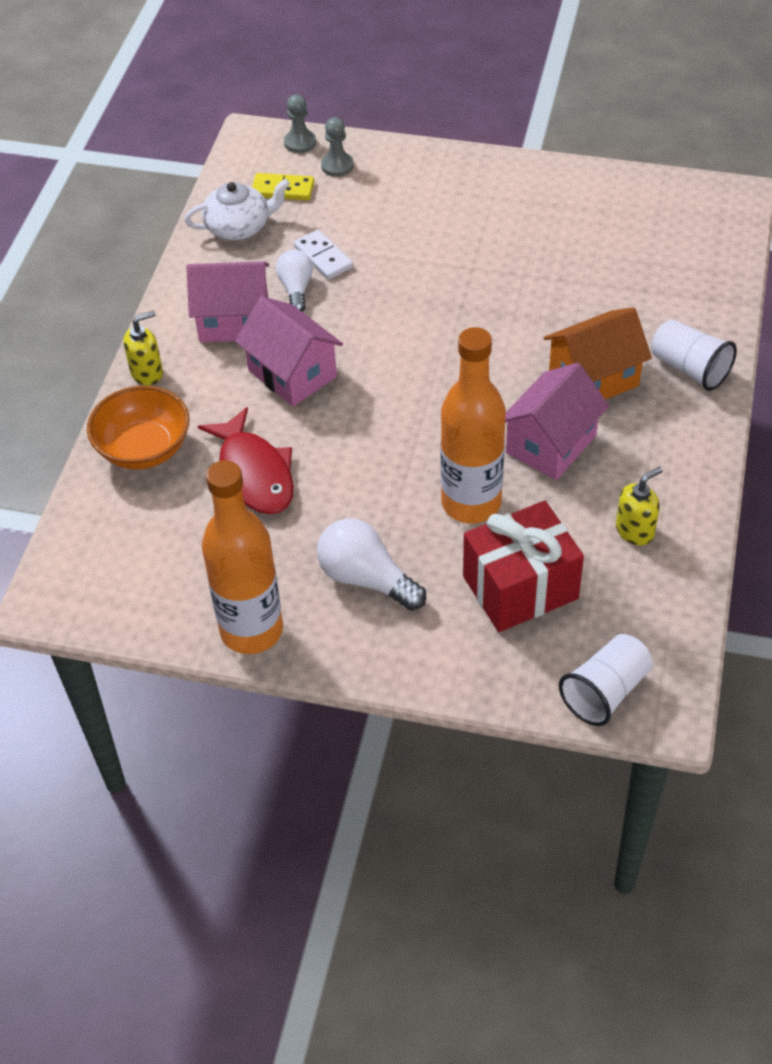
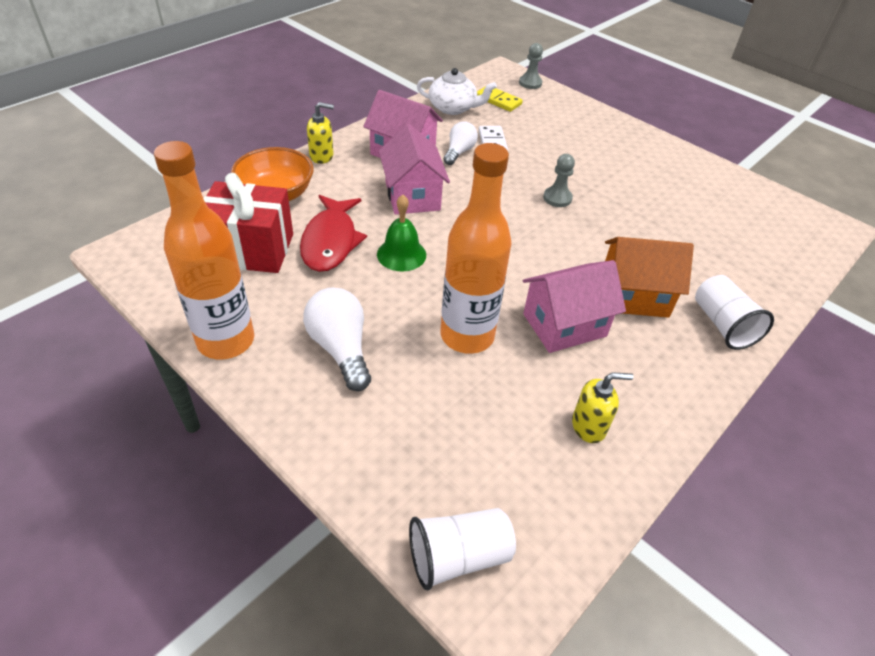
camera: 25 degrees right, 5 degrees down
(337, 166) = (544, 102): grey pawn -> grey pawn (557, 198)
(339, 450) = (401, 254): none -> green bell
(520, 587) = (454, 420): red gift -> red gift (251, 249)

